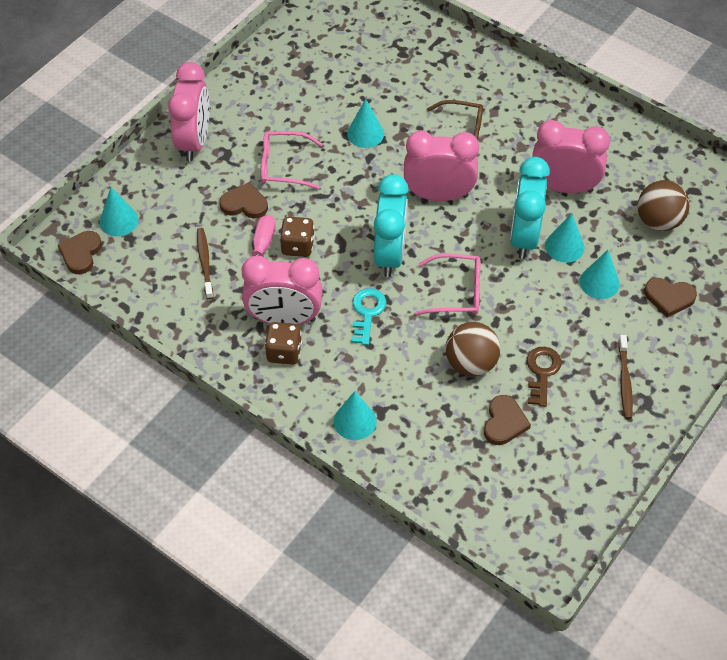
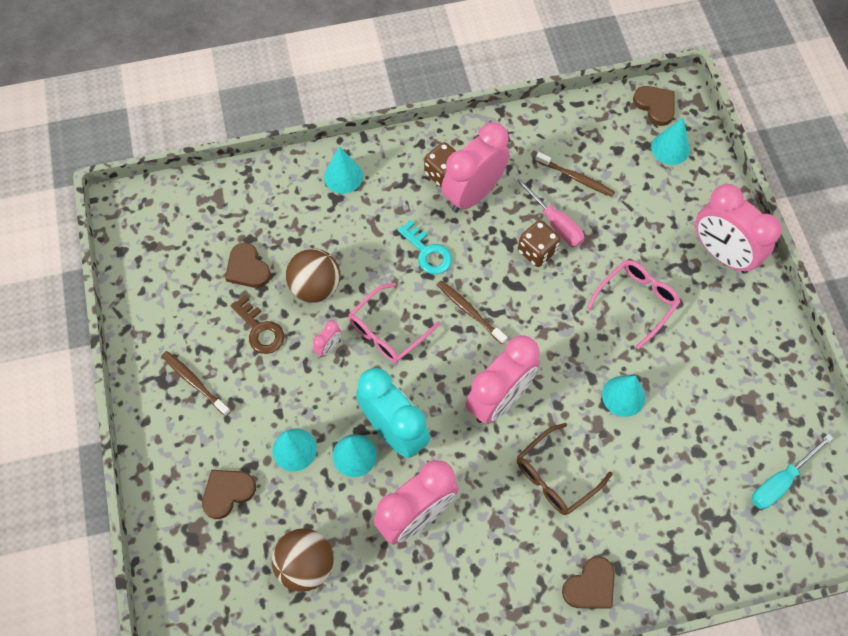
camera: 130 degrees right, 10 degrees up
(244, 204) = (616, 244): brown heart -> brown heart (590, 586)
(344, 33) = (780, 481): none -> turquoise screwdriver
(390, 254) = (469, 311): turquoise clock -> brown toothbrush
(508, 318) = (328, 347): none -> pink clock

